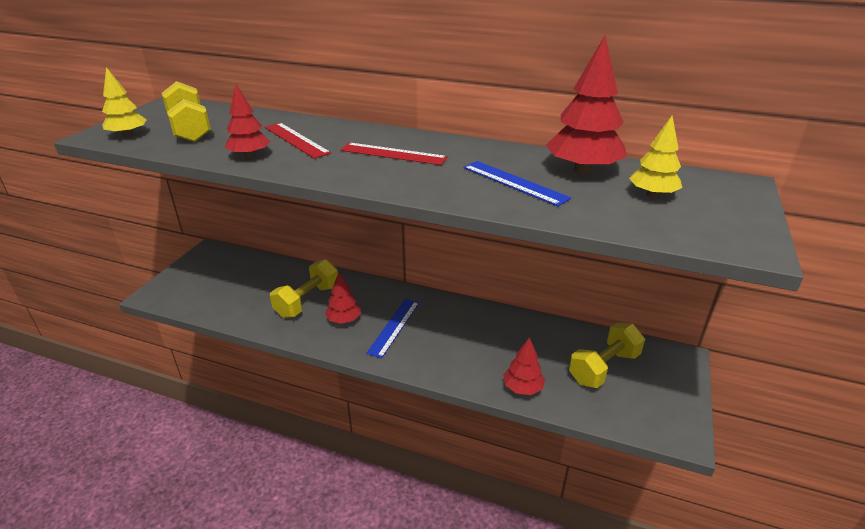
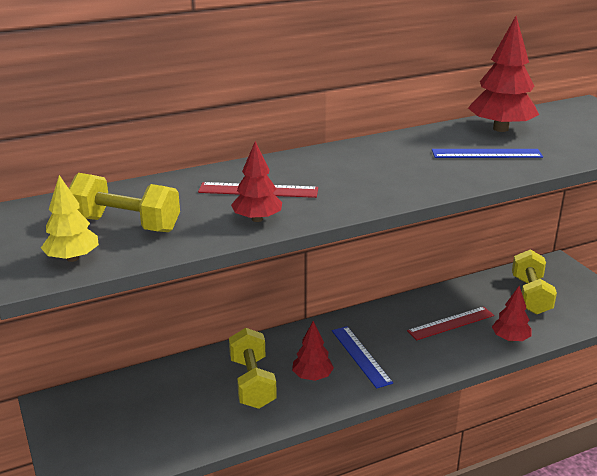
camera: 45 degrees left, 5 degrees down
(393, 154) = (363, 168): red ruler -> red ruler (451, 323)
(652, 194) = (566, 129): yellow tree -> none

